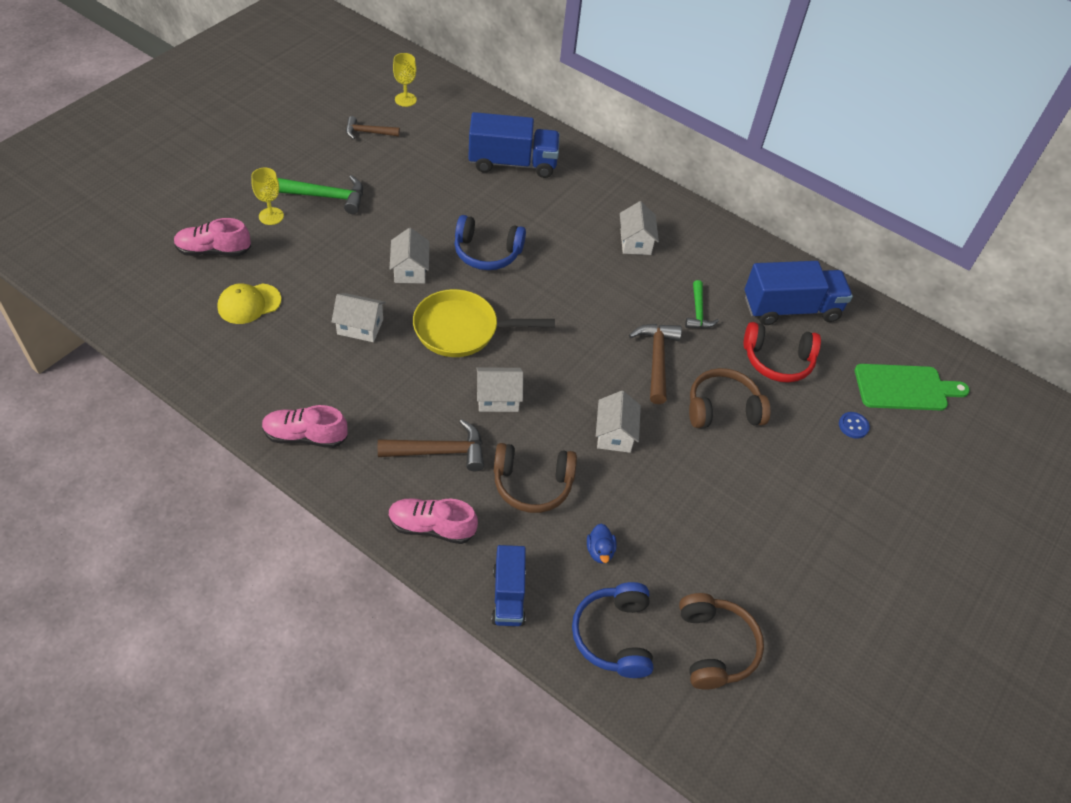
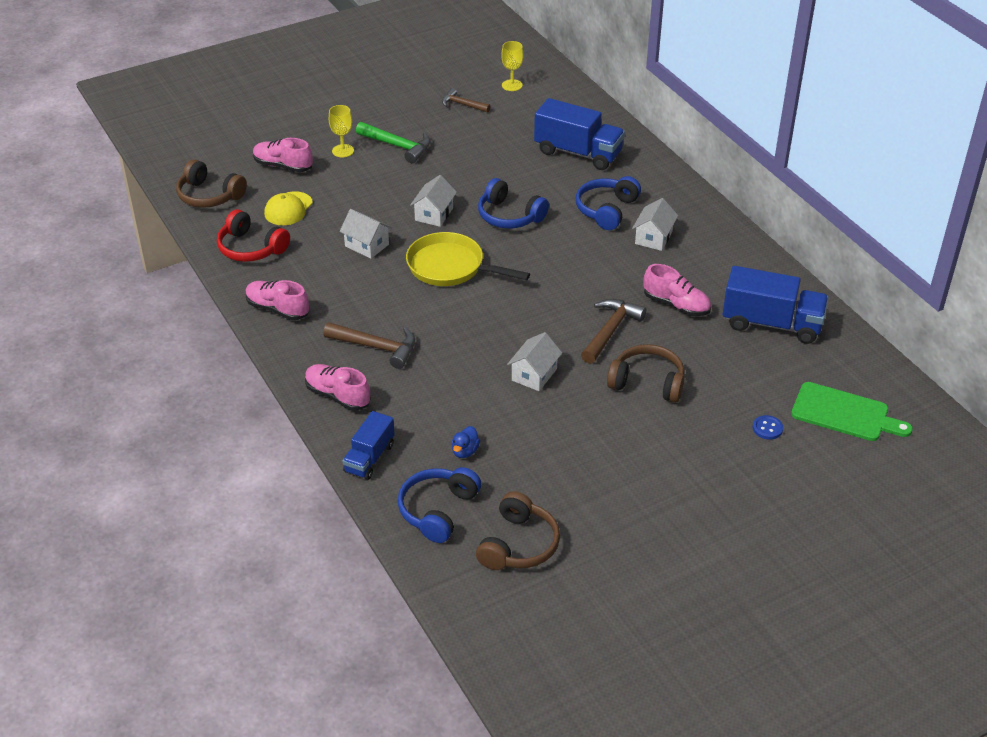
camera: 30 degrees right, 10 degrees down
(249, 304) = (288, 209): yellow cap -> yellow cap turned 60 degrees counterclockwise
(498, 398) = (449, 323): white house -> none
(532, 484) = (439, 390): brown headphones -> brown headphones (209, 195)
(575, 222) = (606, 210): none -> blue headphones
(698, 312) = (676, 305): green hammer -> pink shoe
(777, 360) = (728, 360): red headphones -> red headphones (251, 248)

